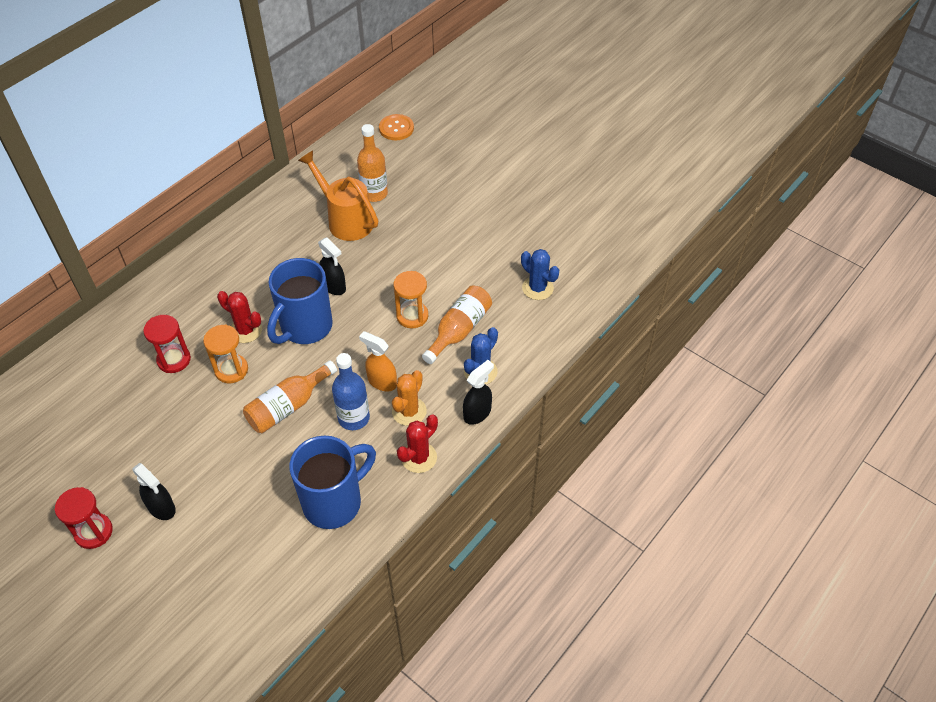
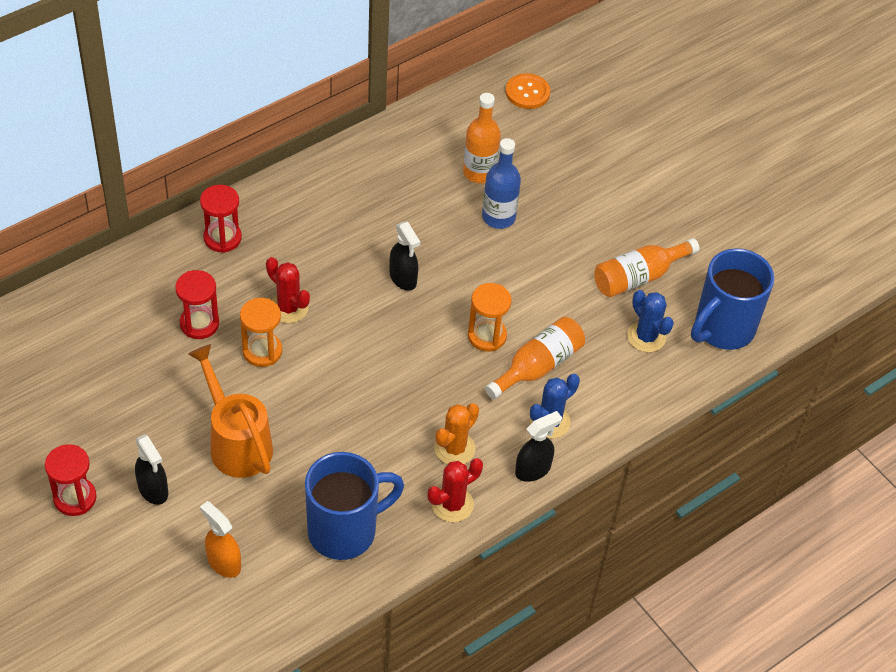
camera: 10 degrees right, 0 degrees up
(179, 287) = (222, 238): none -> red hourglass
(288, 406) = (317, 409): orange bottle -> orange bottle (638, 277)
(305, 327) = (358, 320): blue mug -> blue mug (722, 329)
(345, 220) = (436, 198): orange watering can -> orange watering can (236, 442)
(353, 418) = (389, 440): blue bottle -> blue bottle (498, 217)
(382, 382) = (431, 406): orange spray bottle -> orange spray bottle (223, 562)

